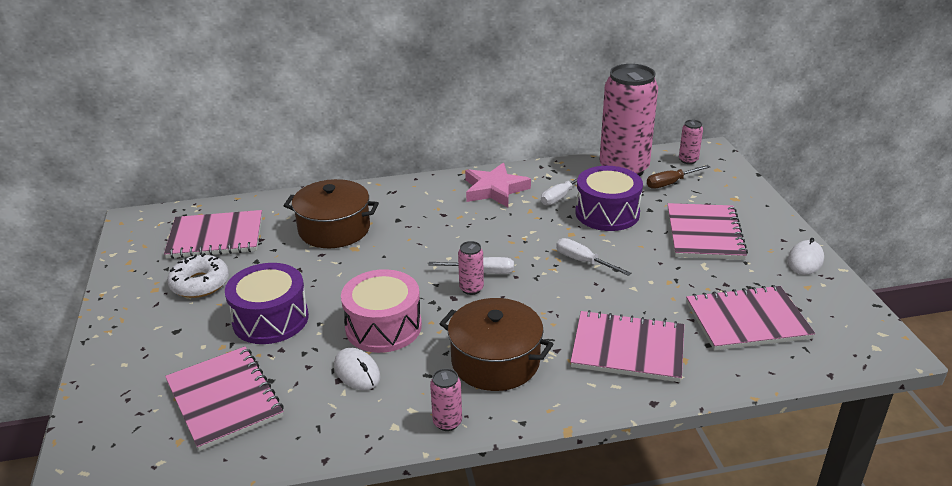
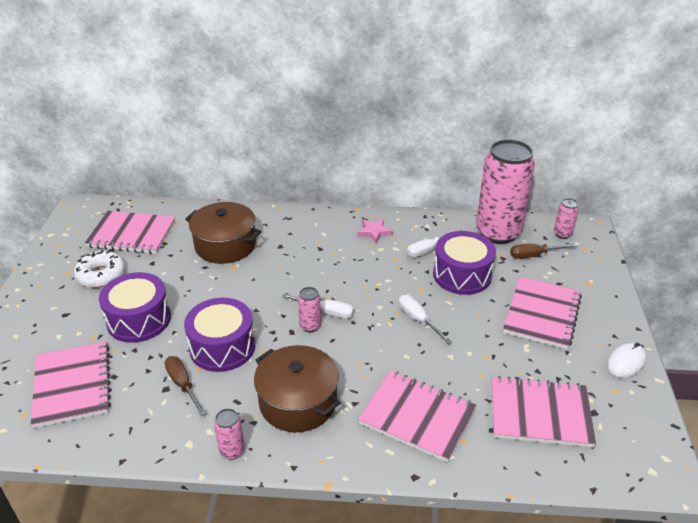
camera: 15 degrees right, 5 degrees up
(357, 372) = (183, 385): white mouse -> brown screwdriver
(383, 327) = (222, 347): pink drum -> purple drum
(495, 189) = (374, 232): pink star -> pink star, size x0.58

